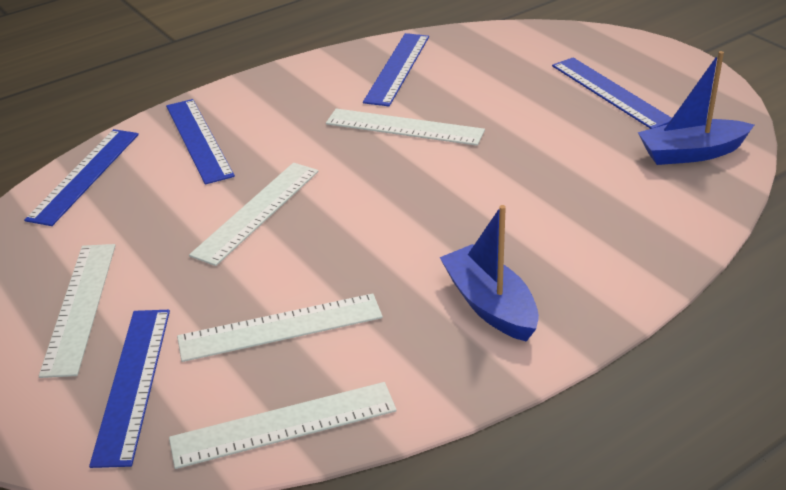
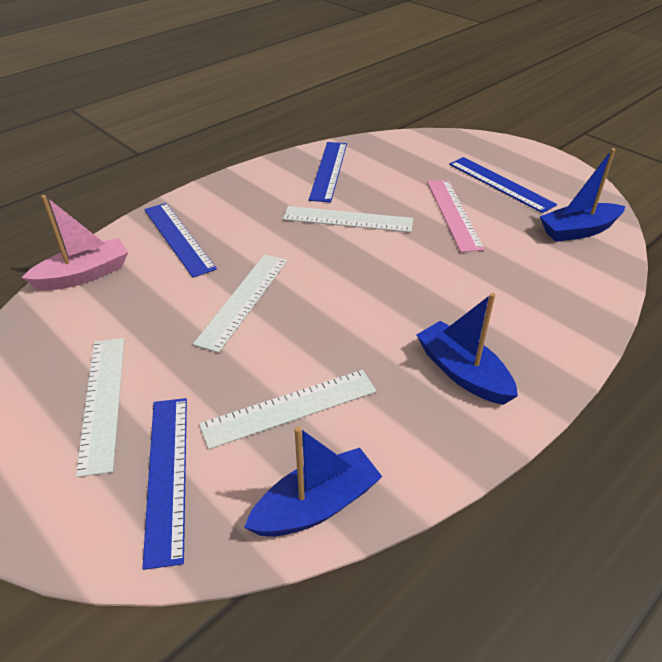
camera: 10 degrees left, 5 degrees up
(84, 175) = (84, 275): blue ruler -> pink boat
(284, 425) = (316, 505): white ruler -> blue boat
(538, 126) = (454, 214): none -> pink ruler

